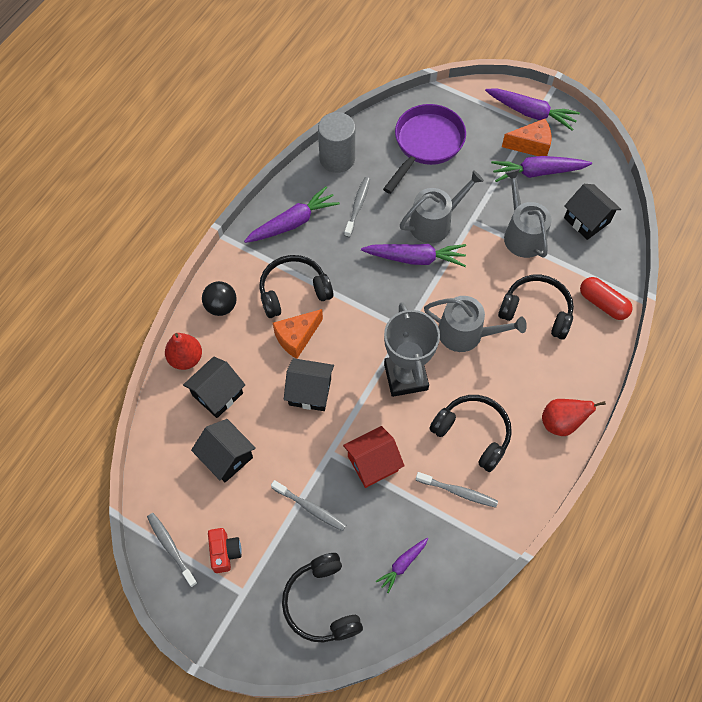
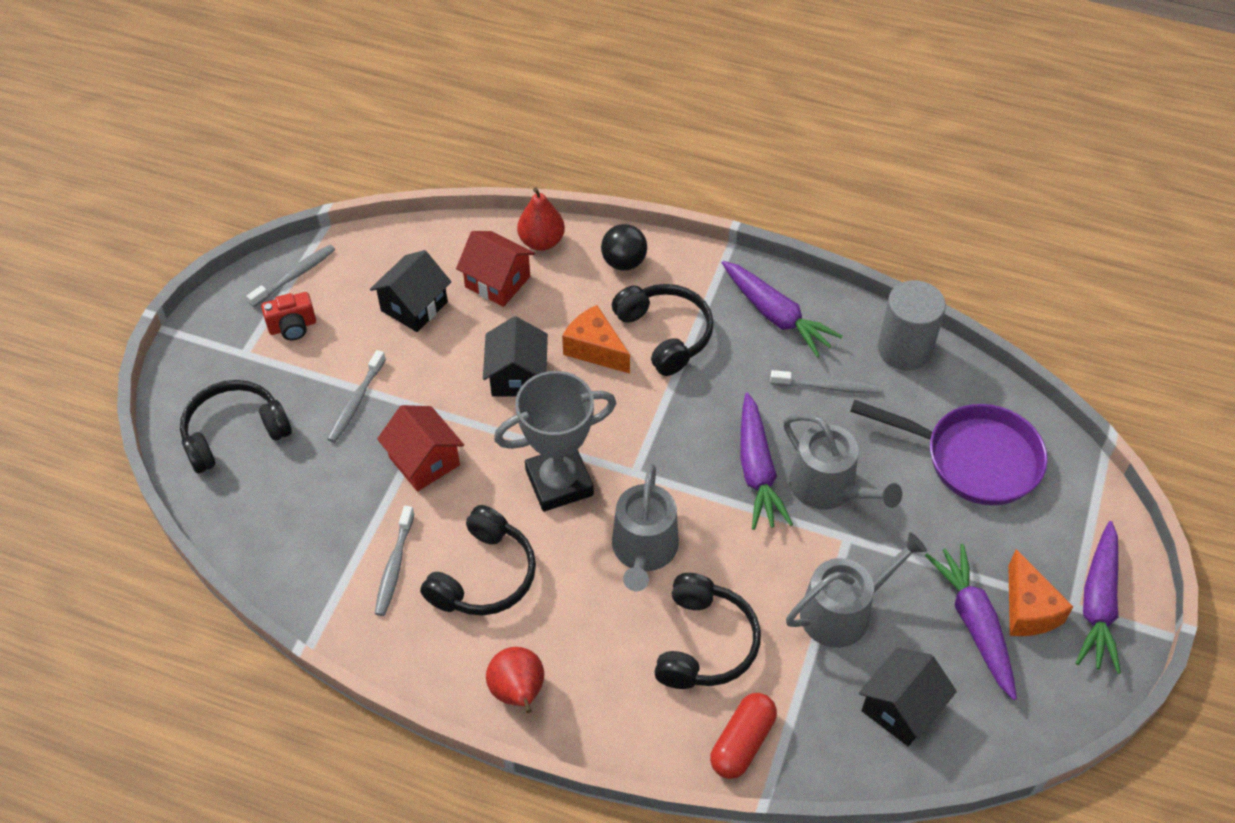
camera: 80 degrees right, 10 degrees down
(217, 394) = (497, 282): black house -> red house
(402, 564) = (288, 513): purple carrot -> none

